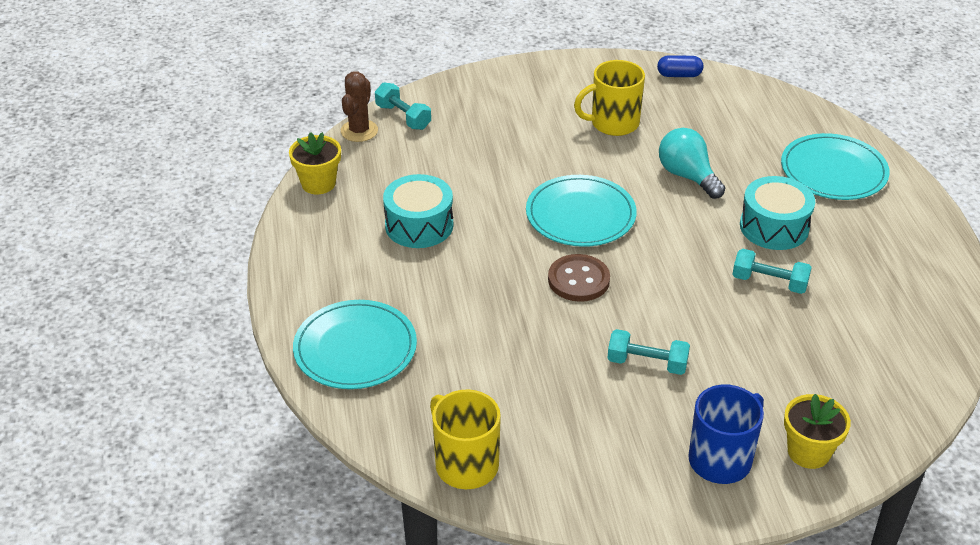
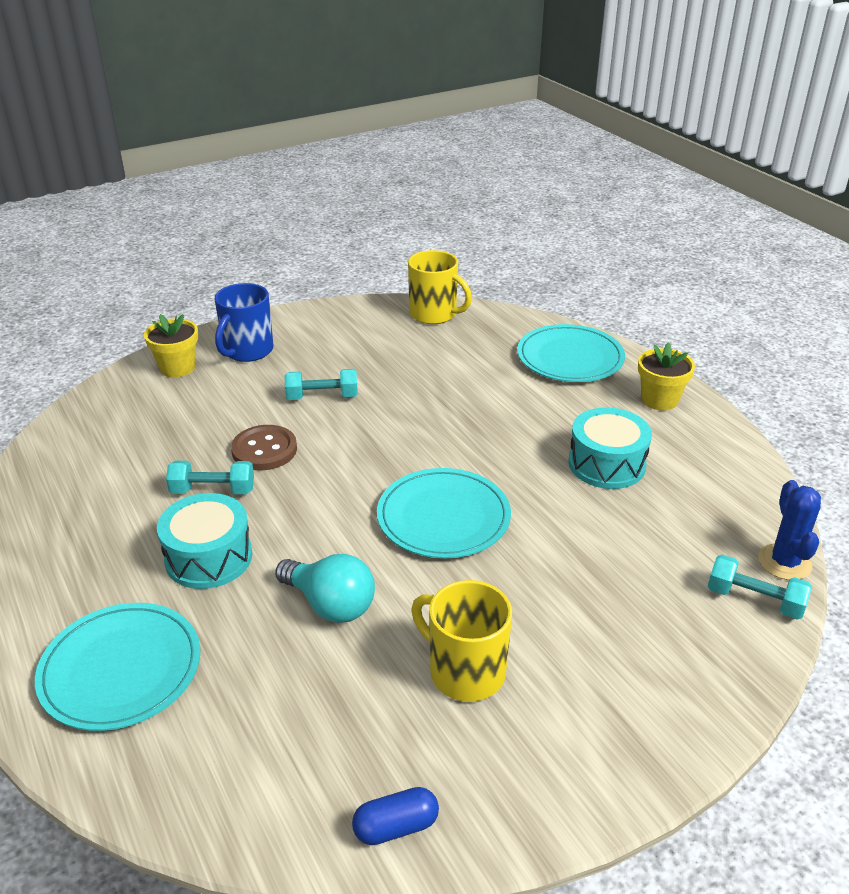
camera: 160 degrees right, 5 degrees down
(318, 183) = (753, 483): yellow flower pot -> yellow flower pot (659, 400)
(359, 131) = (784, 562): brown cactus -> blue cactus
(578, 280) = (412, 449): brown button -> brown button (264, 450)
(613, 123) = (465, 671): yellow mug -> yellow mug turned 105 degrees counterclockwise

